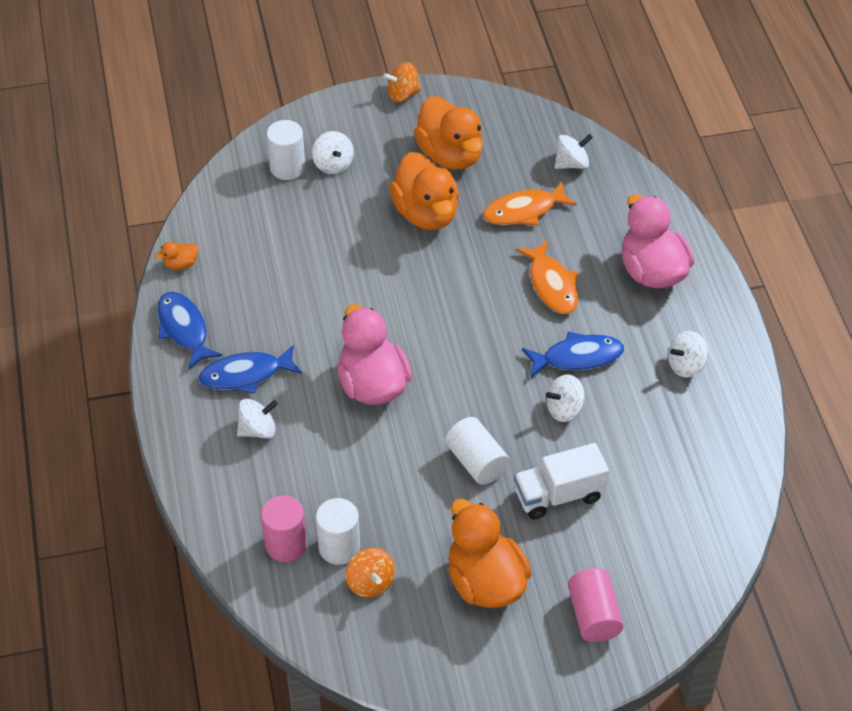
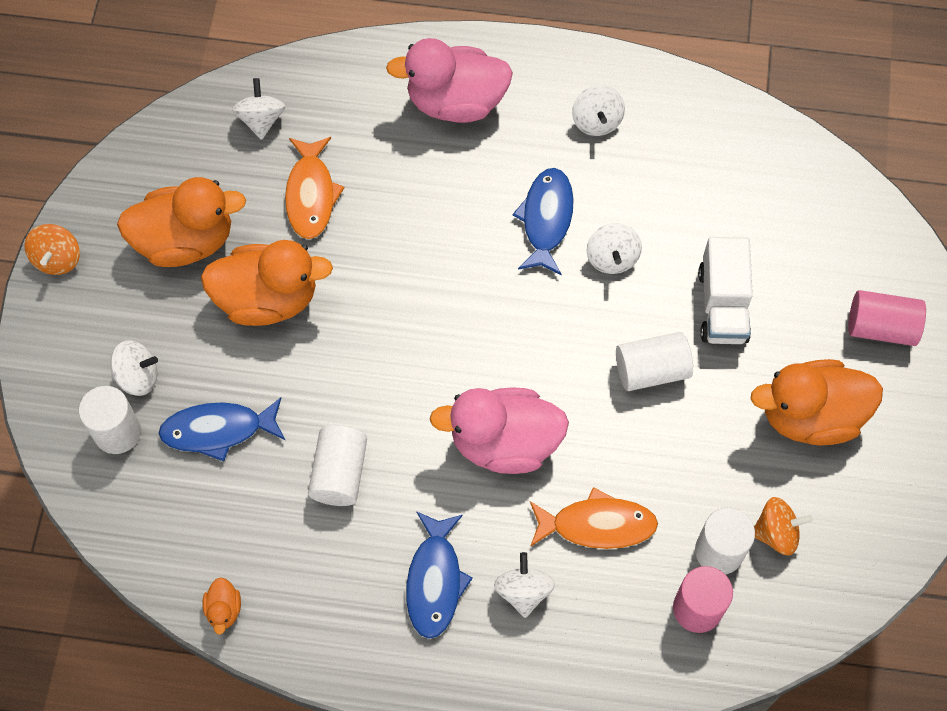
camera: 70 degrees left, 15 degrees up
(184, 329) = (334, 635): blue fish -> blue fish (218, 430)
(307, 295) = (339, 473): none -> white cylinder
(552, 285) = (433, 207): orange fish -> orange fish (597, 525)

